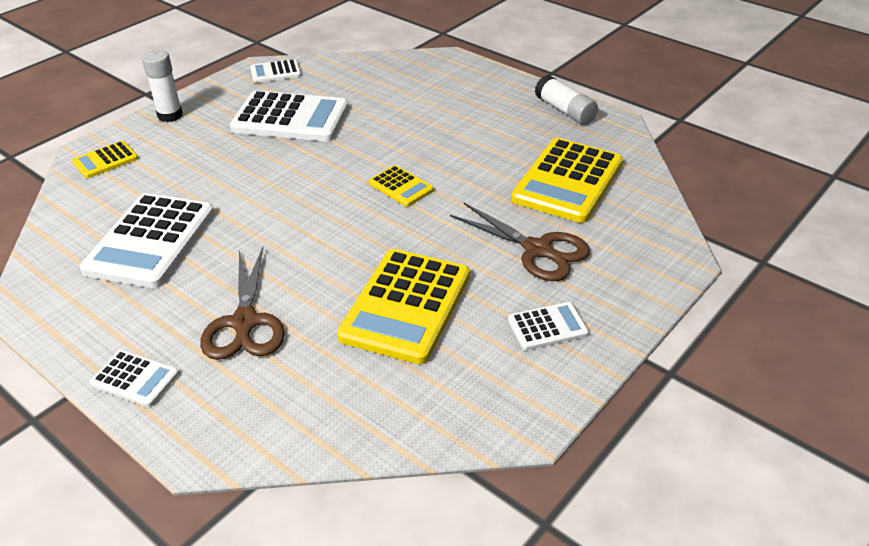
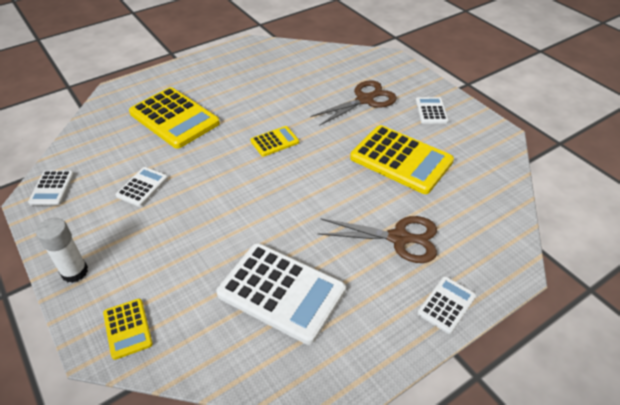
camera: 75 degrees left, 5 degrees up
(290, 118) = (142, 187): white calculator -> white calculator, size x0.49
(565, 110) = (226, 58): white glue stick -> none
(568, 181) = (303, 74): yellow calculator -> yellow calculator (174, 118)

